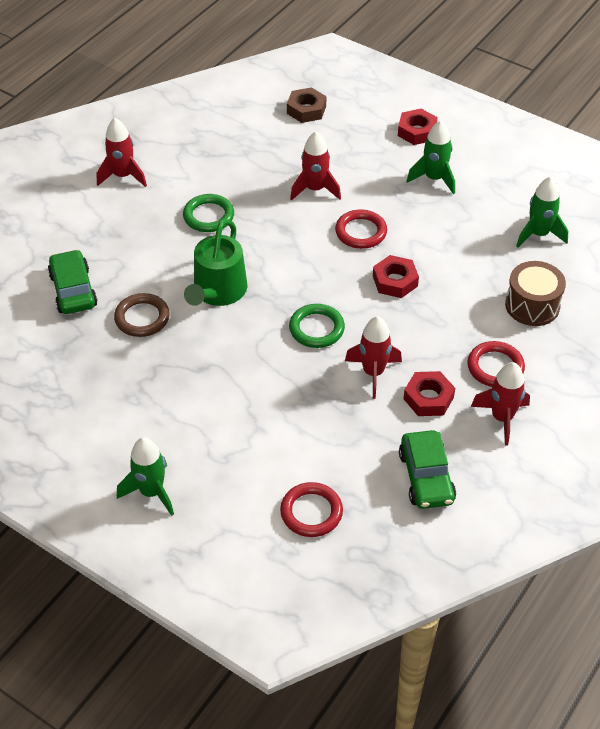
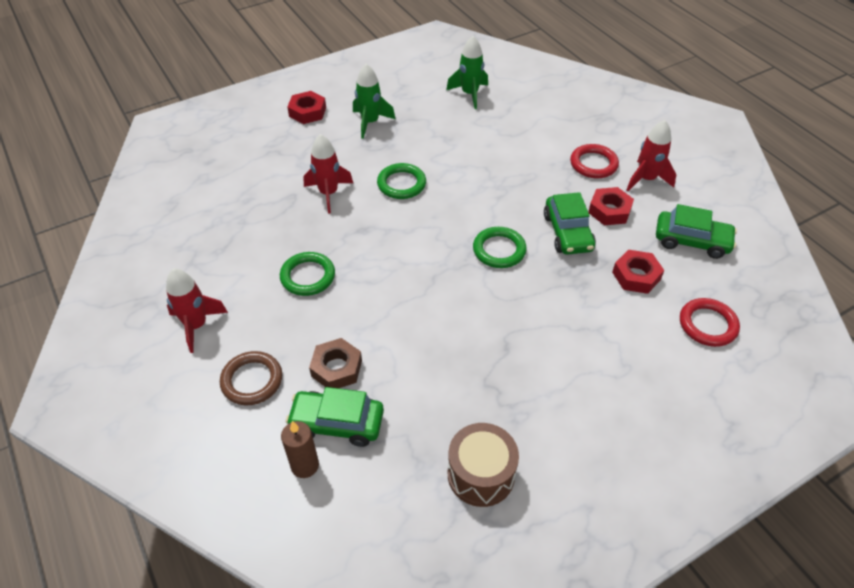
camera: 65 degrees left, 0 degrees up
(29, 287) = (305, 465): none -> brown candle
(142, 318) = (413, 374): brown ring -> brown ring (252, 380)
(151, 492) = (649, 438): green rocket -> none
(218, 292) = (413, 302): green watering can -> none
(306, 110) = (222, 164): brown nut -> brown nut (336, 368)
(361, 232) = (401, 184): red ring -> green ring
(373, 373) = (567, 232): red rocket -> green car
(395, 281) = (471, 184): red nut -> red nut (636, 276)
(532, 305) = (540, 123): brown drum -> brown drum (481, 474)

